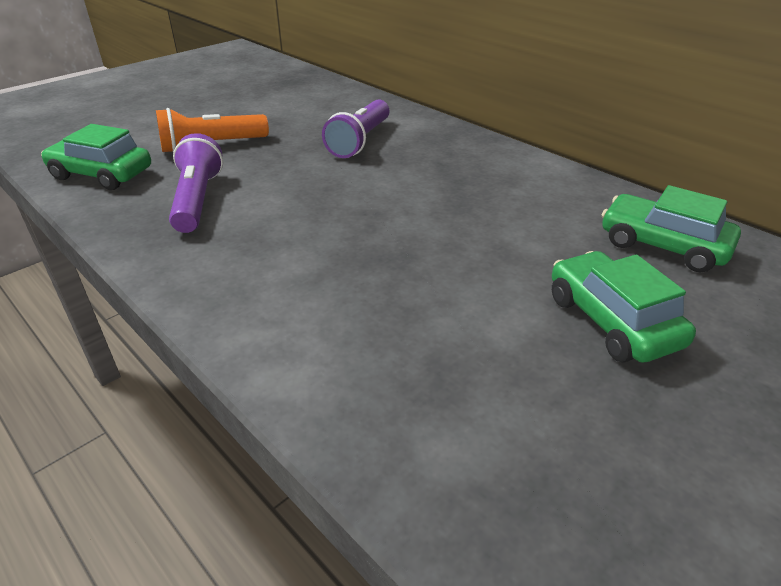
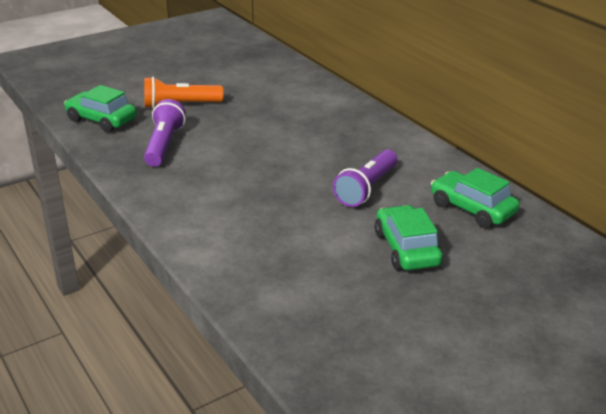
camera: 10 degrees right, 5 degrees down
(360, 141) = (290, 111): purple flashlight -> purple flashlight (366, 188)

